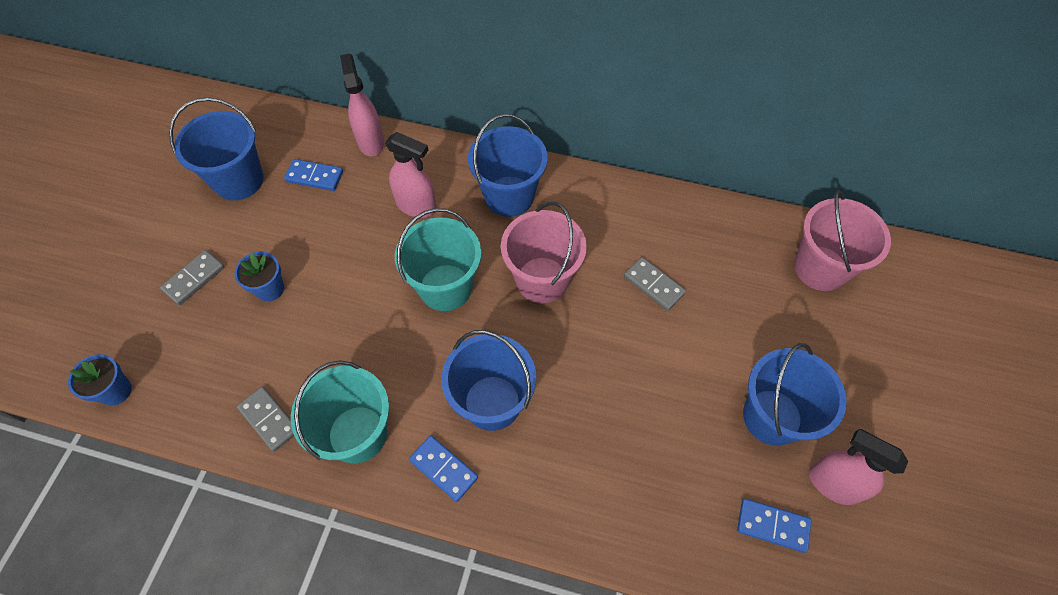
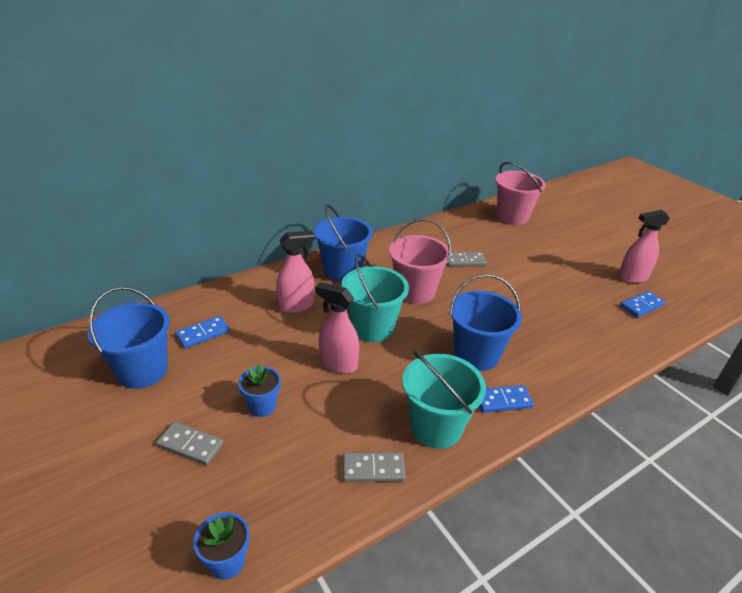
camera: 50 degrees left, 25 degrees down
(194, 279) = (190, 445): grey domino -> grey domino turned 60 degrees counterclockwise
(371, 141) = (217, 296): pink spray bottle -> pink spray bottle (338, 364)
(772, 417) = (580, 272): blue bucket -> none

